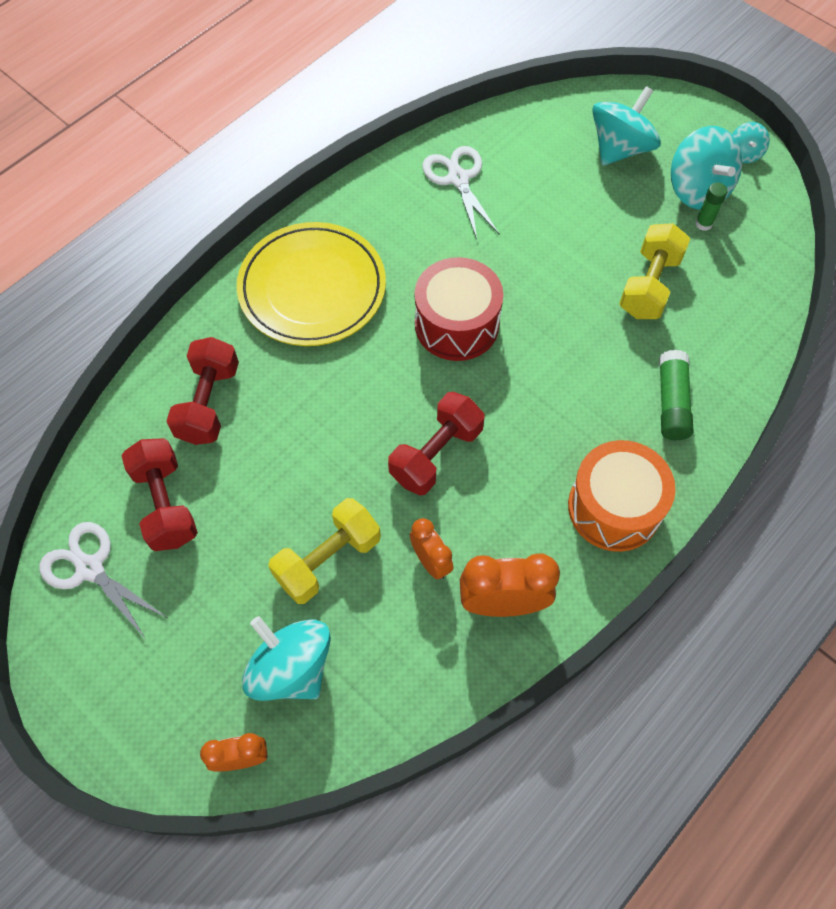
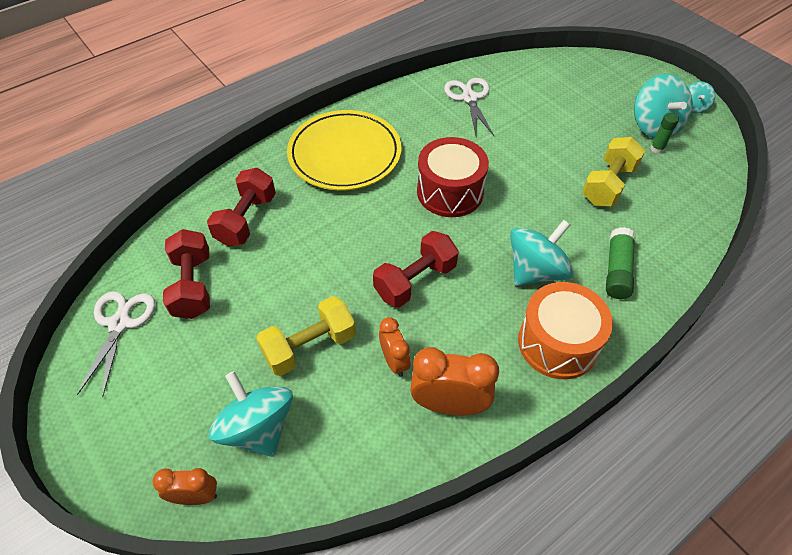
camera: 10 degrees right, 10 degrees down
(90, 568) = (120, 323): white scissors -> white scissors turned 45 degrees clockwise
(620, 148) = (596, 93): turquoise spinning top -> turquoise spinning top (536, 271)

